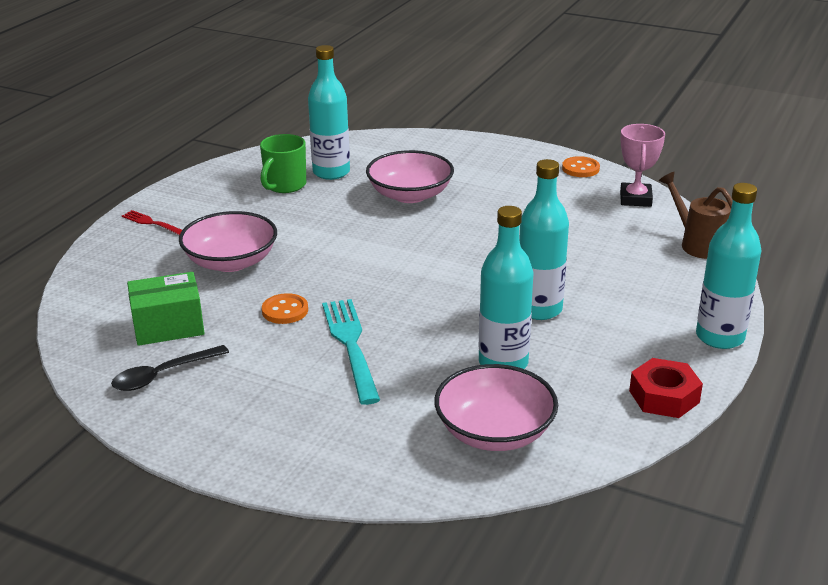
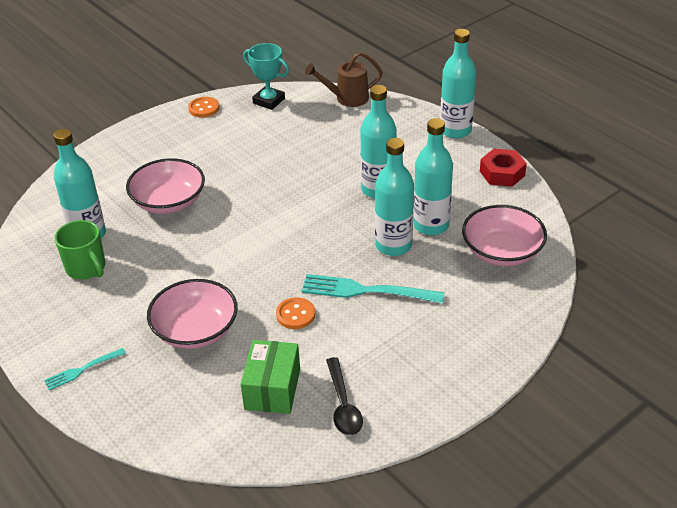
camera: 65 degrees left, 10 degrees up
(152, 223) = (82, 370): red fork -> turquoise fork
(443, 345) = (393, 245): none -> turquoise bottle
(635, 199) = (269, 101): pink trophy -> turquoise trophy

